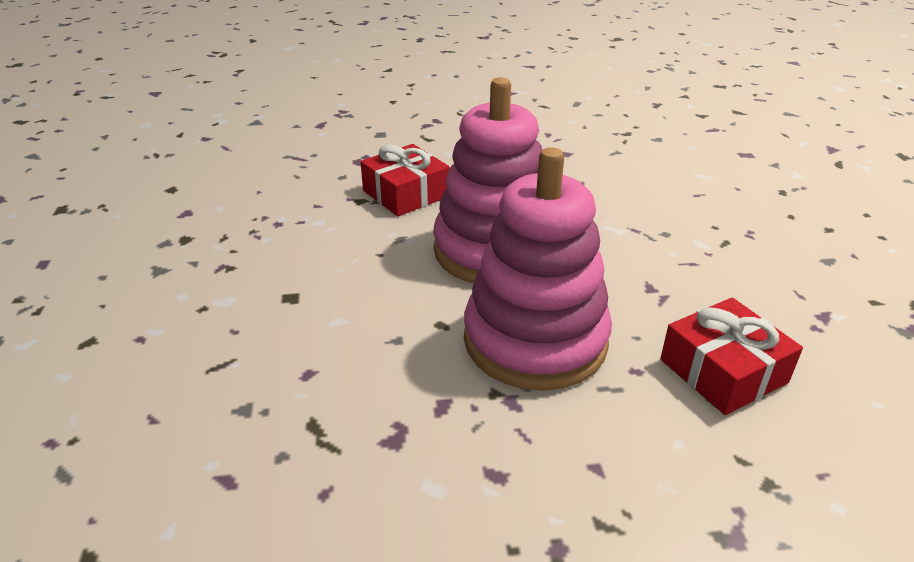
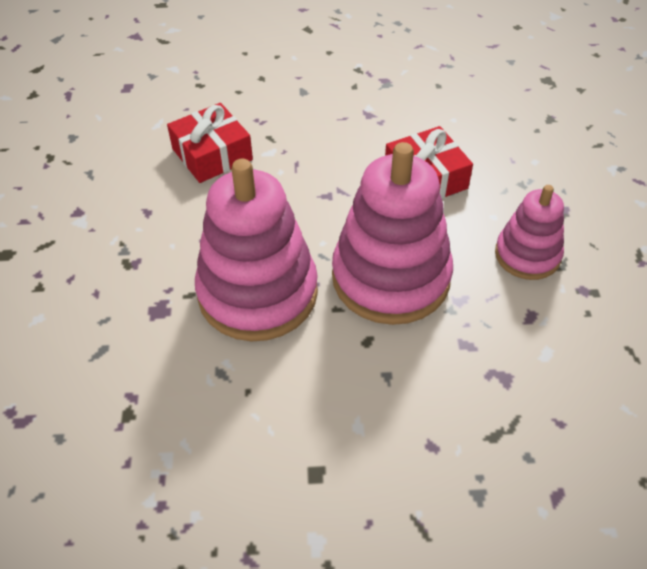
camera: 85 degrees left, 15 degrees up
(406, 194) = (125, 366): red gift -> red gift (212, 154)
(612, 479) = (527, 255): none -> pink stacking toy

